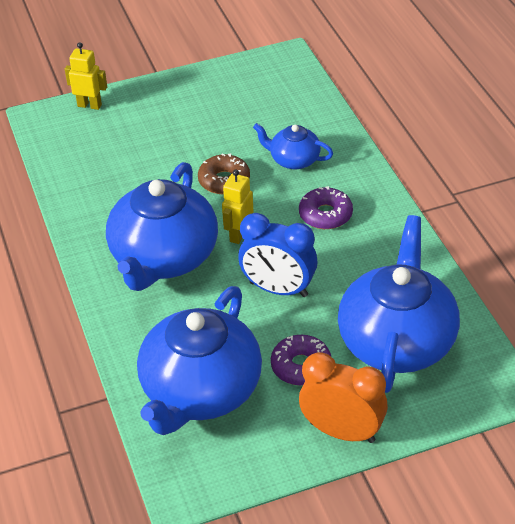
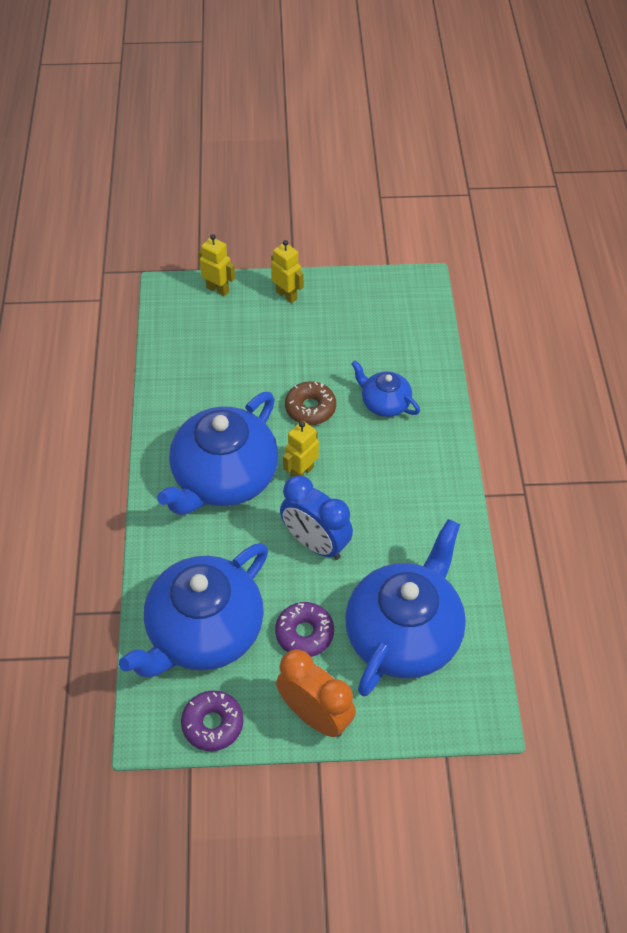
camera: 15 degrees right, 10 degrees up
(160, 95) = (286, 295): none -> yellow robot
(325, 215) = (391, 473): purple donut -> purple donut (213, 724)

